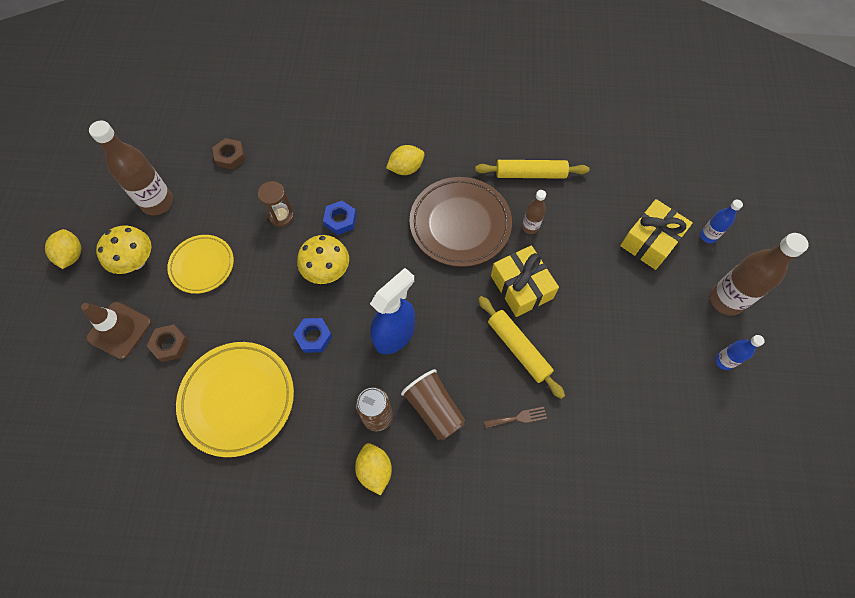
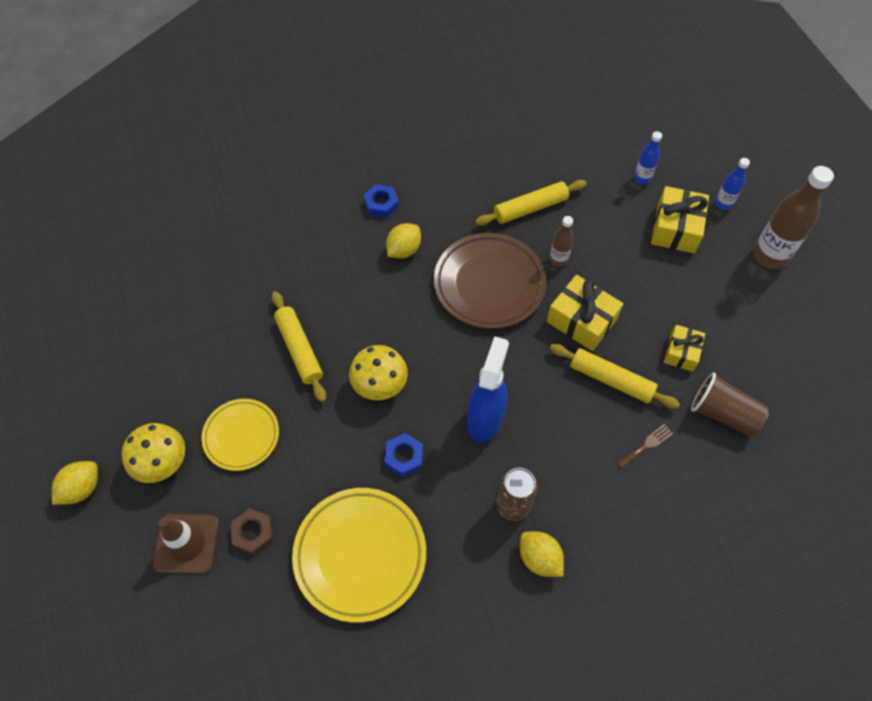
camera: 25 degrees left, 5 degrees down
(72, 255) = (82, 488): yellow lemon -> yellow lemon turned 75 degrees clockwise
(157, 202) = (151, 391): brown bottle -> none
(230, 156) = (207, 310): brown nut -> none
(281, 216) = (299, 349): brown hourglass -> yellow rolling pin
(340, 220) = (365, 328): blue nut -> blue nut (381, 204)
(434, 409) = (563, 473): brown cup -> brown cup (723, 414)
(594, 352) = (681, 352): none -> yellow gift
(723, 361) = (797, 312): blue bottle -> blue bottle (642, 178)

